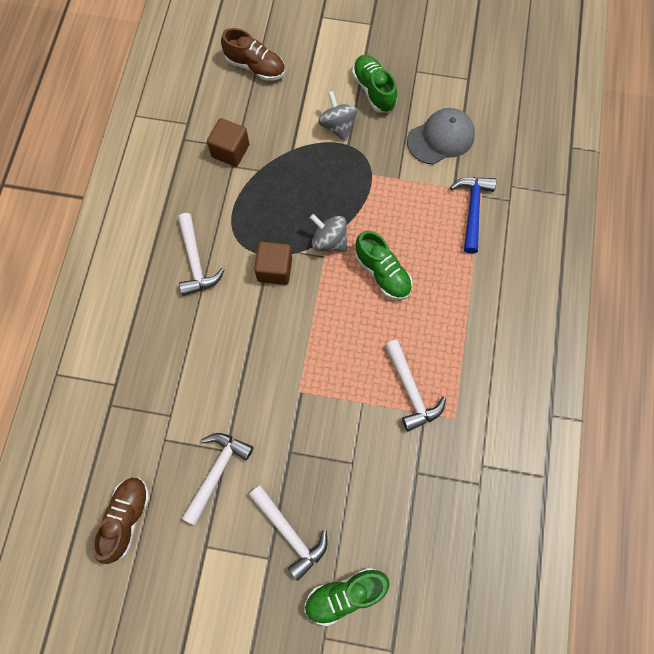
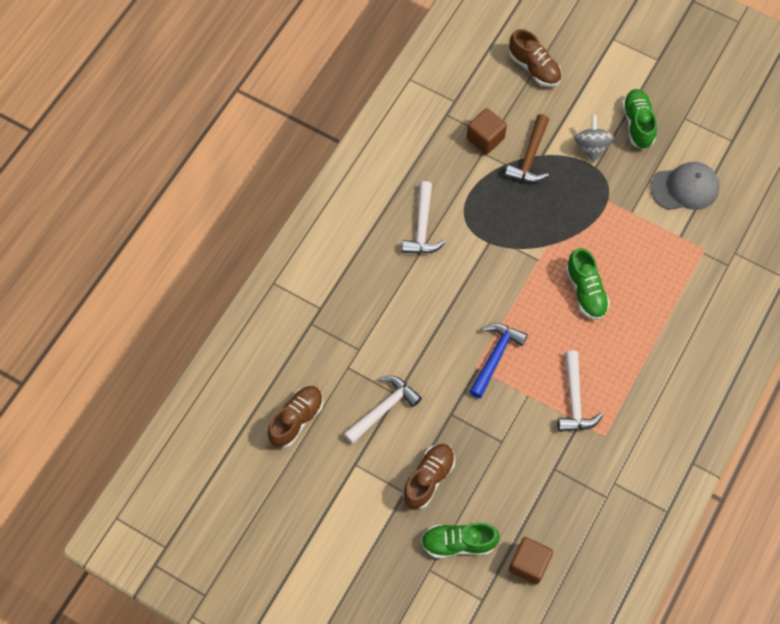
camera: 20 degrees right, 5 degrees down
(274, 269) = (490, 256): brown cube -> brown cube (529, 564)
(281, 155) = (530, 157): none -> brown hammer
(289, 533) = (428, 478): white hammer -> brown shoe
(329, 241) = (547, 248): grey spinning top -> none
(472, 210) = (689, 263): blue hammer -> blue hammer (495, 357)

